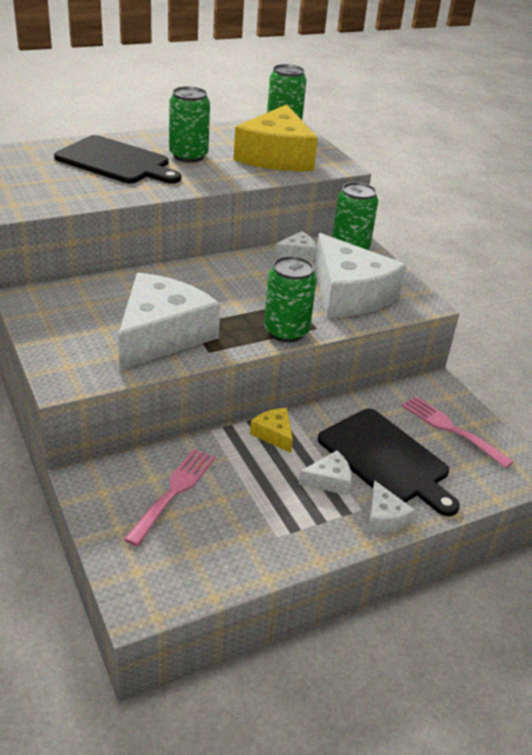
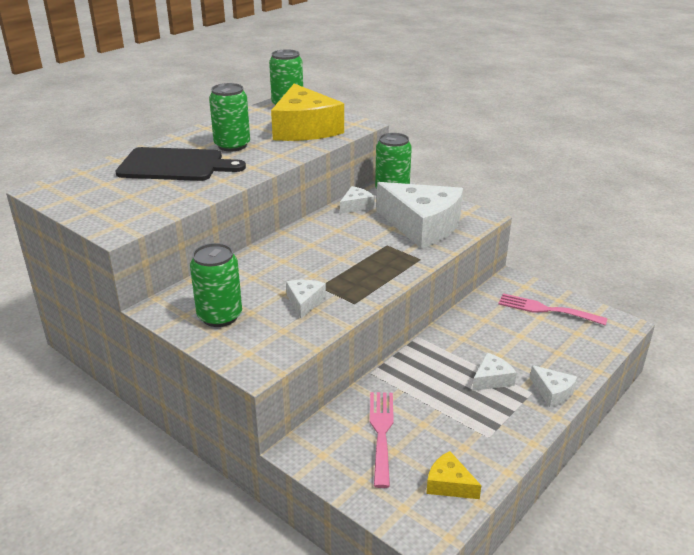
camera: 20 degrees left, 5 degrees down
(161, 335) = (304, 302): white cheese -> white cheese, size x0.44
(274, 434) = (423, 359): yellow cheese -> yellow cheese (449, 484)
(286, 331) = (400, 269): green can -> green can (220, 316)
(386, 459) = (520, 348): black cutting board -> none

